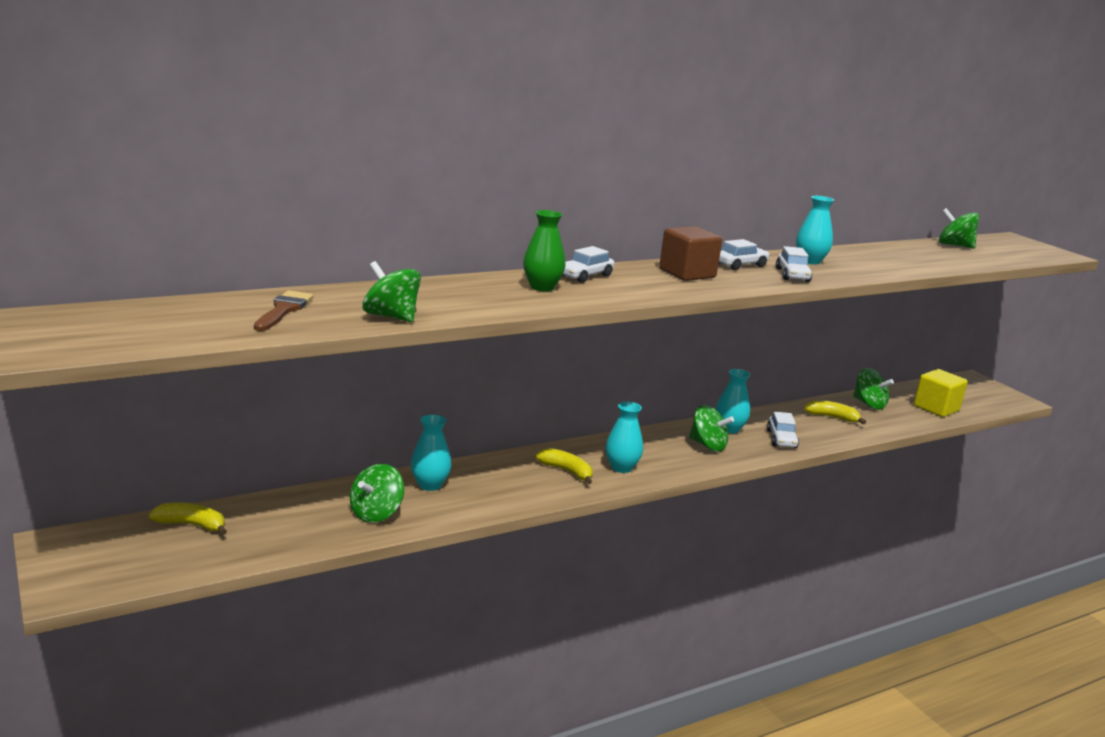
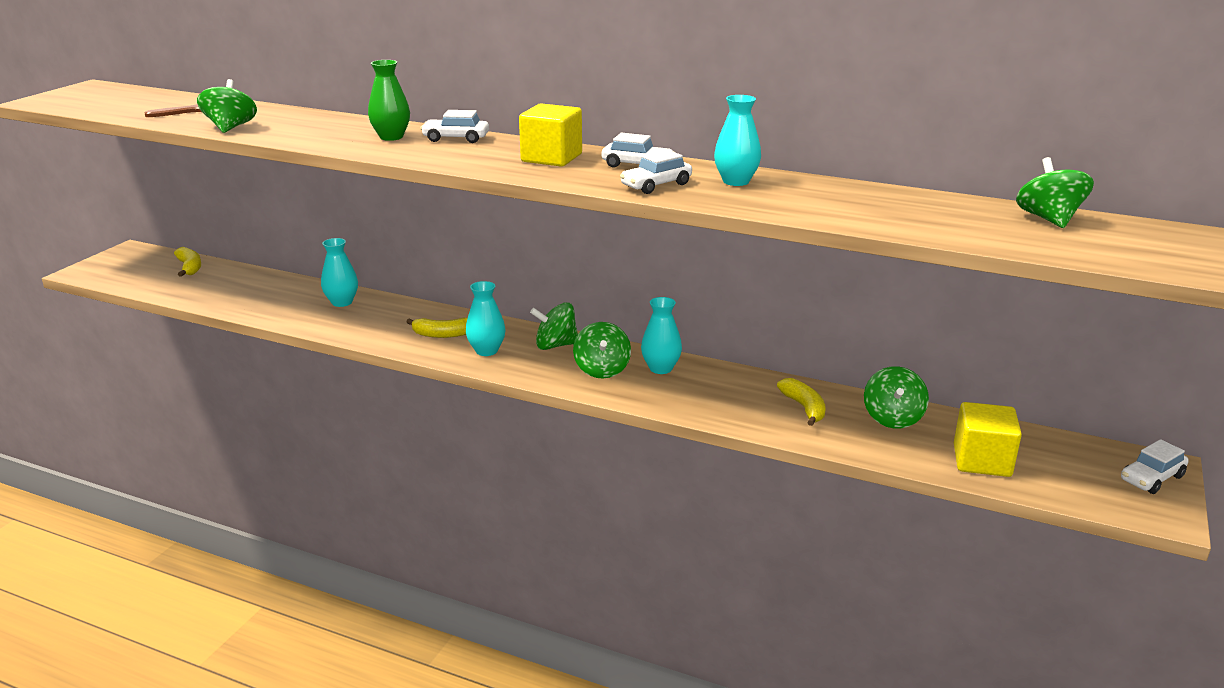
camera: 55 degrees right, 5 degrees up
(376, 513) = (274, 303): green spinning top -> green spinning top (555, 345)
(567, 471) = (443, 334): yellow banana -> yellow banana turned 90 degrees clockwise
(687, 273) = (551, 158): brown cube -> yellow cube
(781, 439) = (688, 397): white car -> white car (1151, 478)

